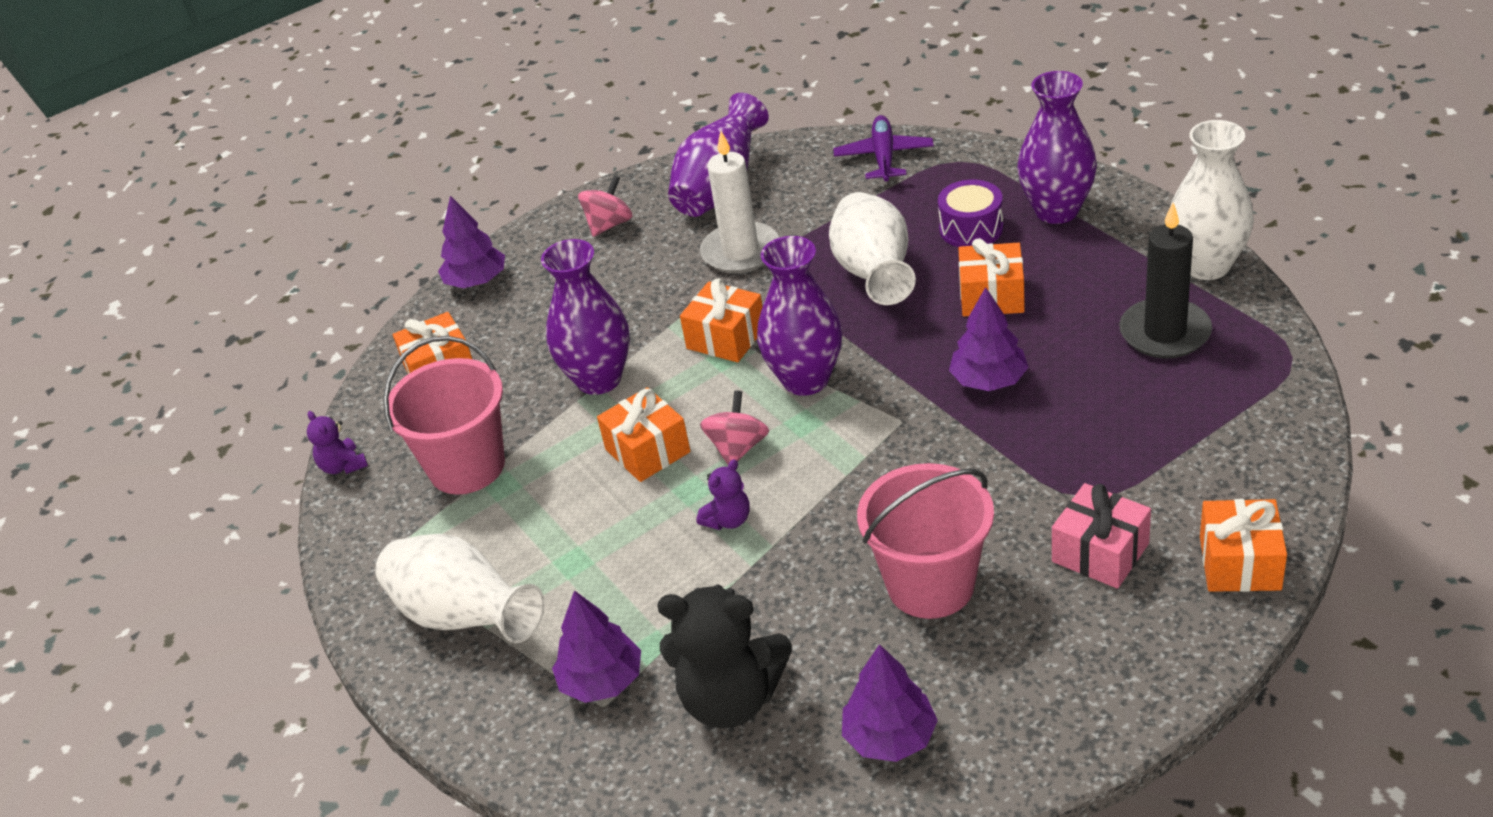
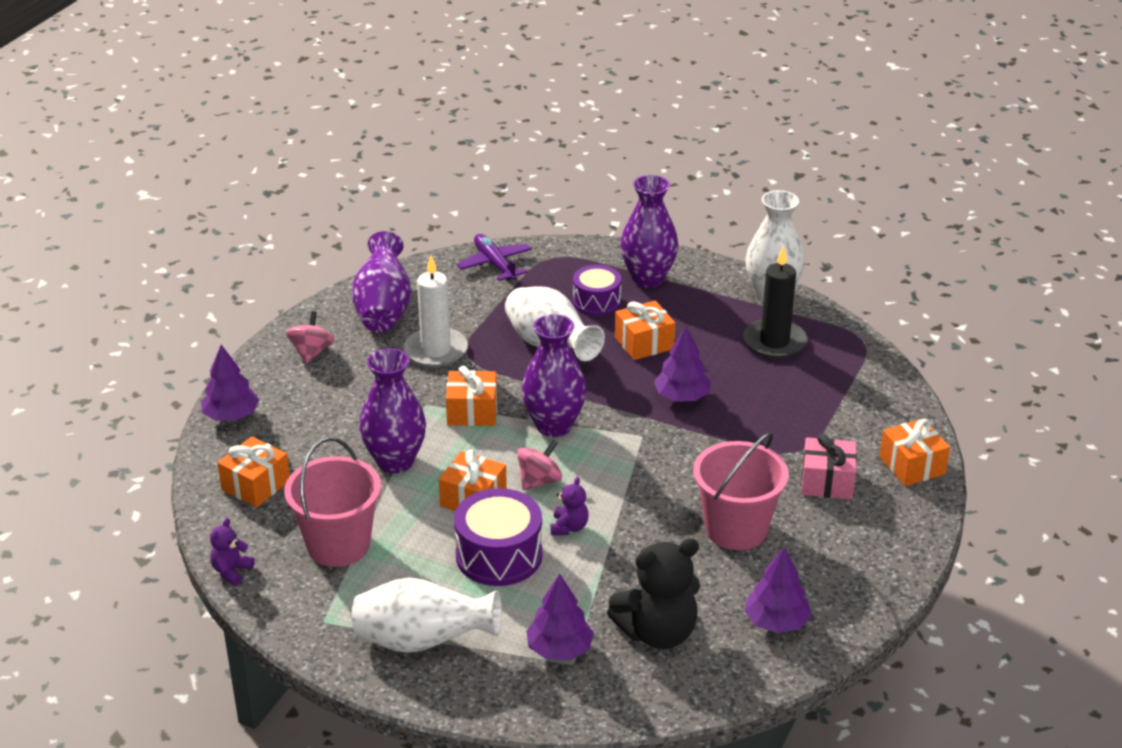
camera: 35 degrees left, 5 degrees down
(343, 466) = (231, 571): purple teddy bear -> purple teddy bear turned 90 degrees clockwise
(623, 532) = (499, 555): none -> purple drum
(738, 448) = (539, 481): pink spinning top -> pink spinning top turned 60 degrees clockwise

